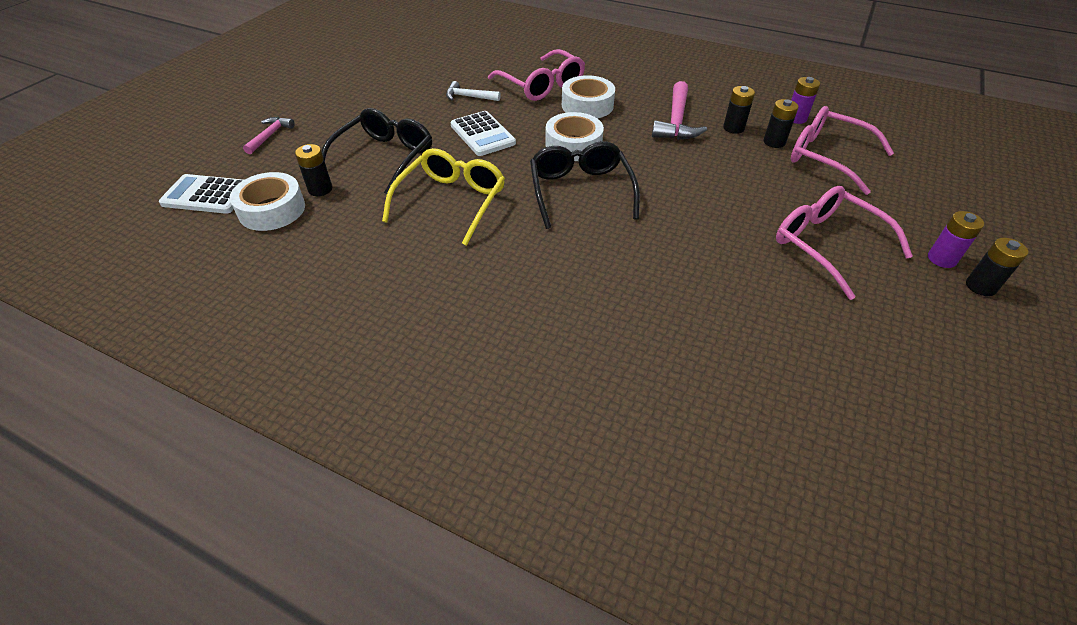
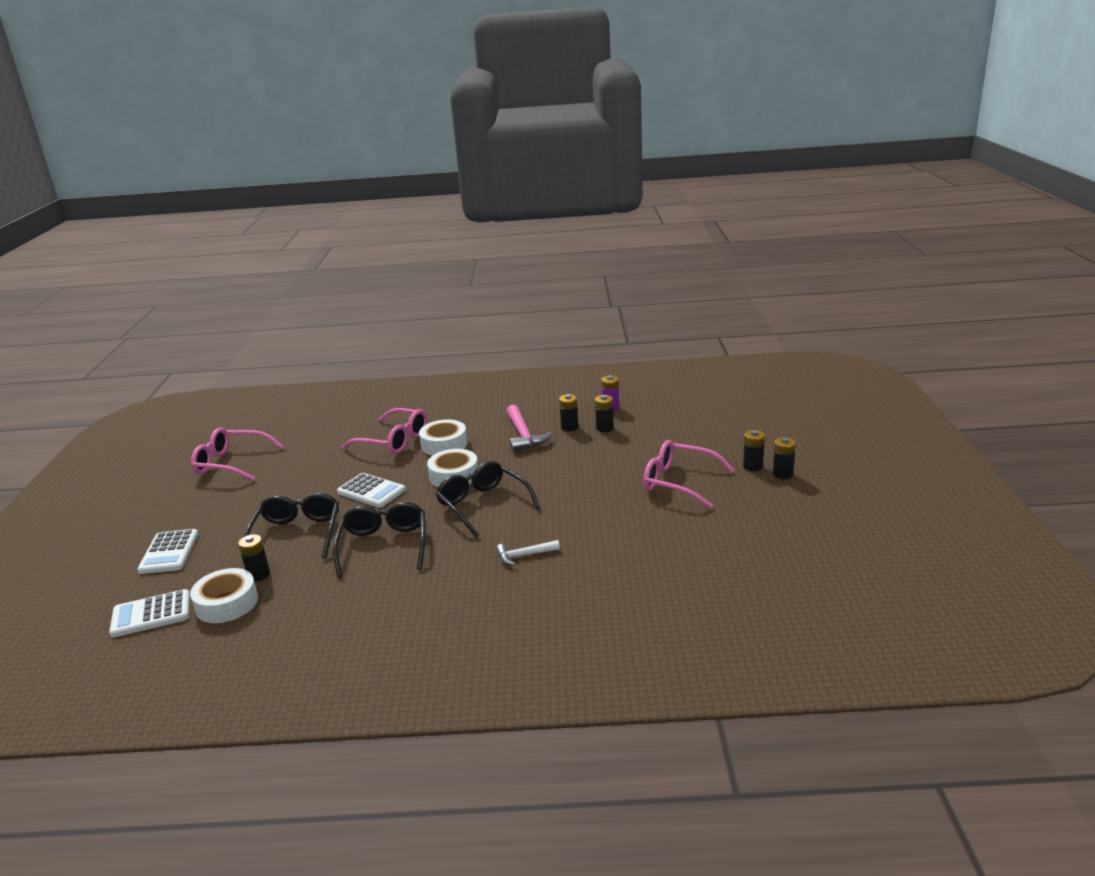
camera: 25 degrees left, 20 degrees down
(270, 135) = (169, 552): pink hammer -> white calculator
(451, 202) = (384, 545): yellow glasses -> black glasses
(469, 97) = (335, 467): white hammer -> white hammer (524, 555)
(827, 157) = (647, 427): pink glasses -> pink glasses (231, 463)
(941, 259) = (753, 466): purple battery -> black battery

